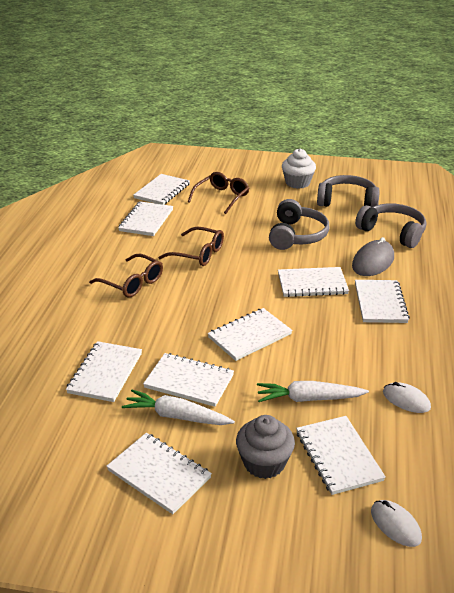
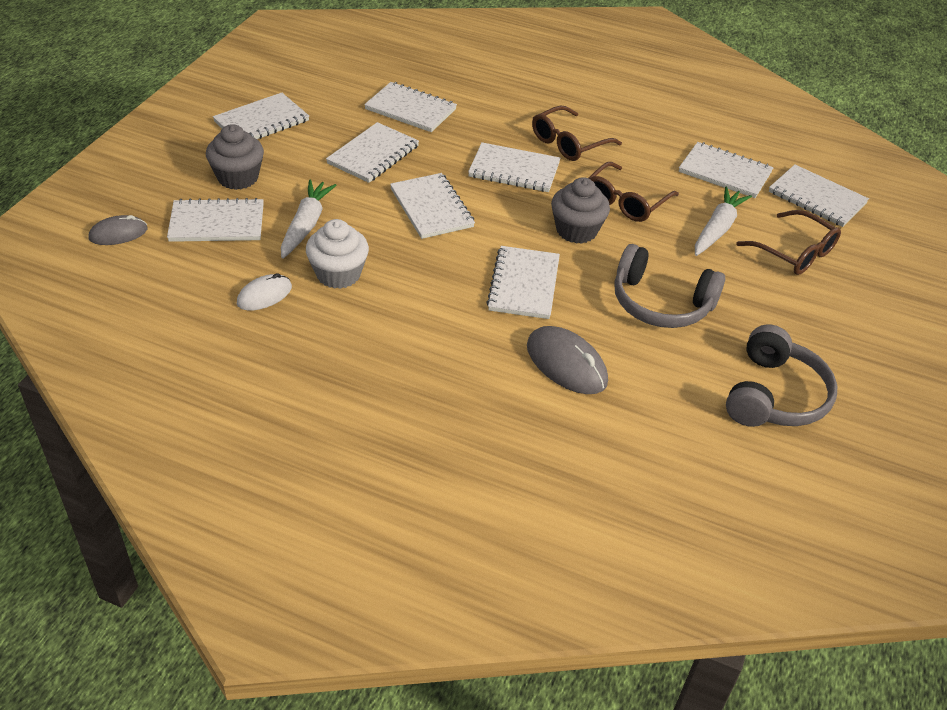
camera: 100 degrees right, 10 degrees up
(176, 416) = (327, 140): white carrot -> white carrot (717, 229)
(242, 270) = (576, 230): none -> grey cupcake
(297, 183) = (851, 351): white cupcake -> white cupcake (338, 274)
(380, 303) = (457, 336): white notebook -> white notebook (514, 170)
(392, 232) = (654, 419): grey headphones -> none
(395, 525) = (118, 233): white mouse -> grey mouse

